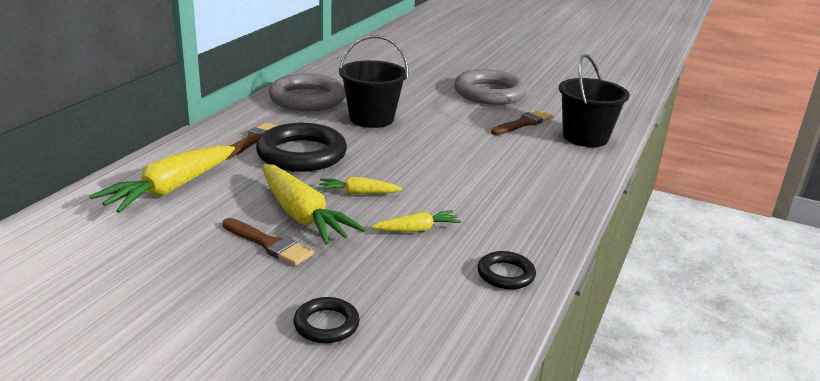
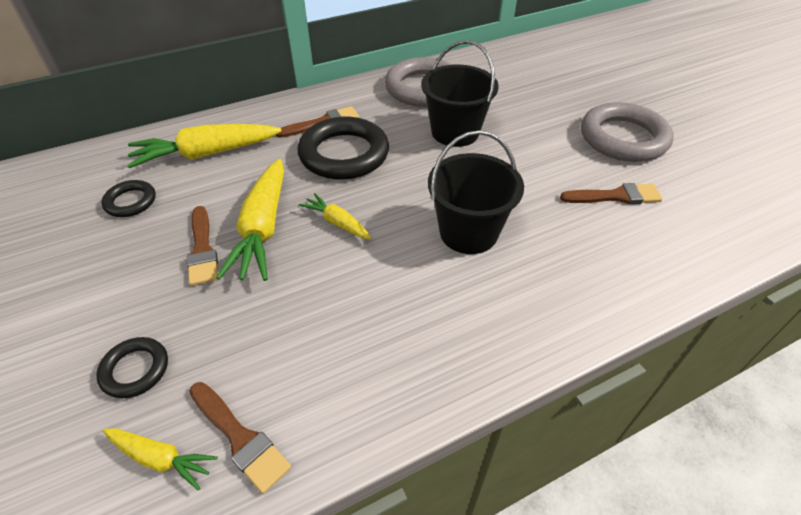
camera: 40 degrees right, 20 degrees up
(417, 229) = (336, 295): yellow carrot -> yellow carrot (160, 458)
(460, 318) = (240, 438): none -> brown brush
(506, 274) = (349, 406): black ring -> black ring (130, 202)
(585, 137) = (675, 248): black bucket -> black bucket (468, 232)

